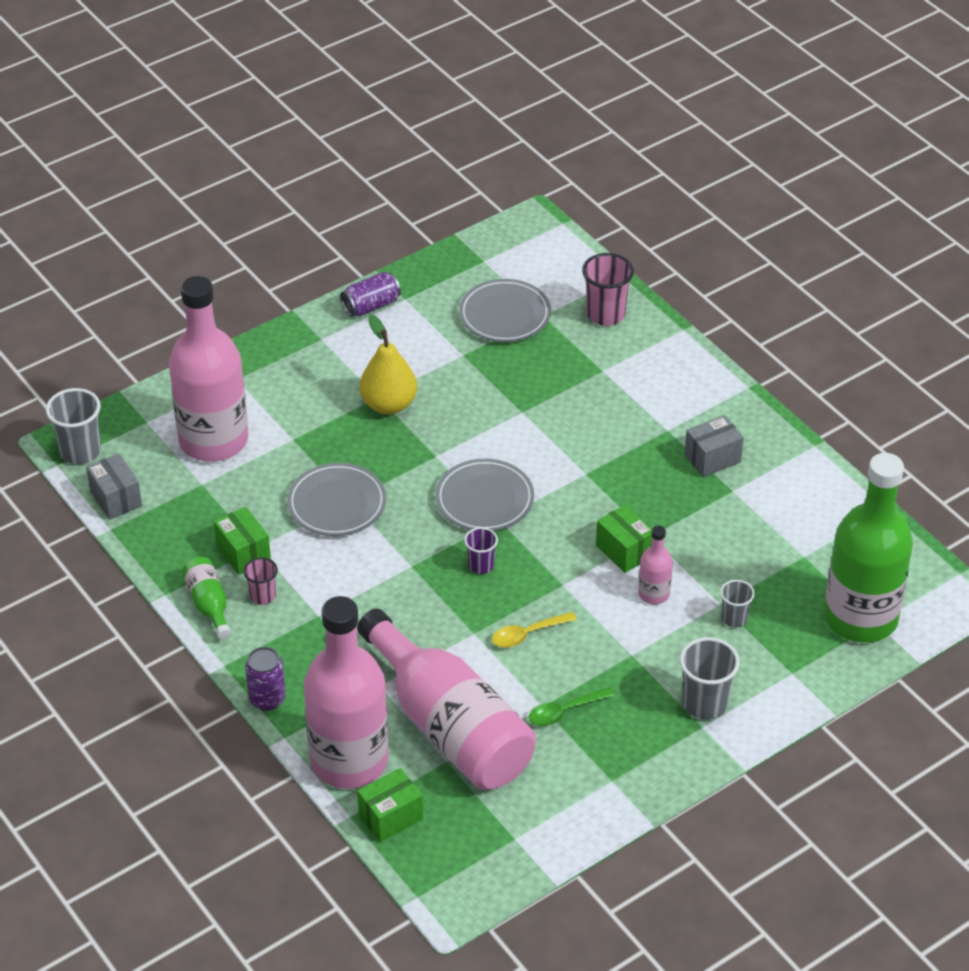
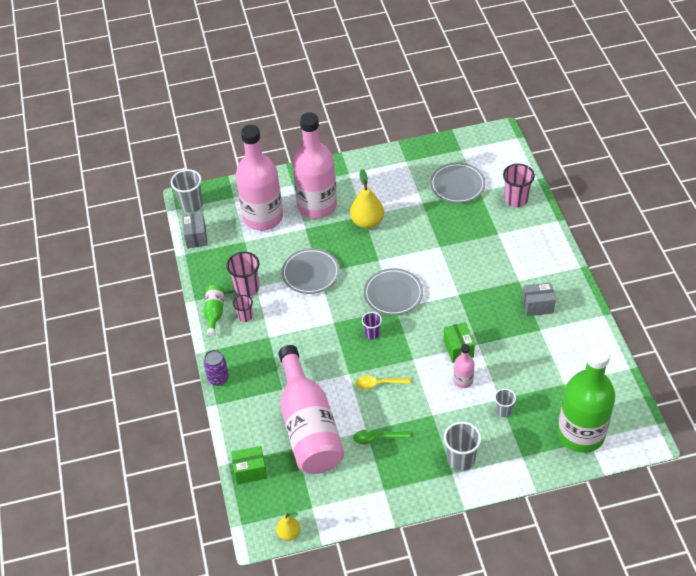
camera: 25 degrees right, 5 degrees up
(243, 553) = (247, 288): green box -> pink cup
(349, 760) = (244, 429): pink bottle -> pink bottle (317, 205)
(371, 306) = (385, 160): purple can -> none
(497, 885) = (288, 533): none -> yellow pear

